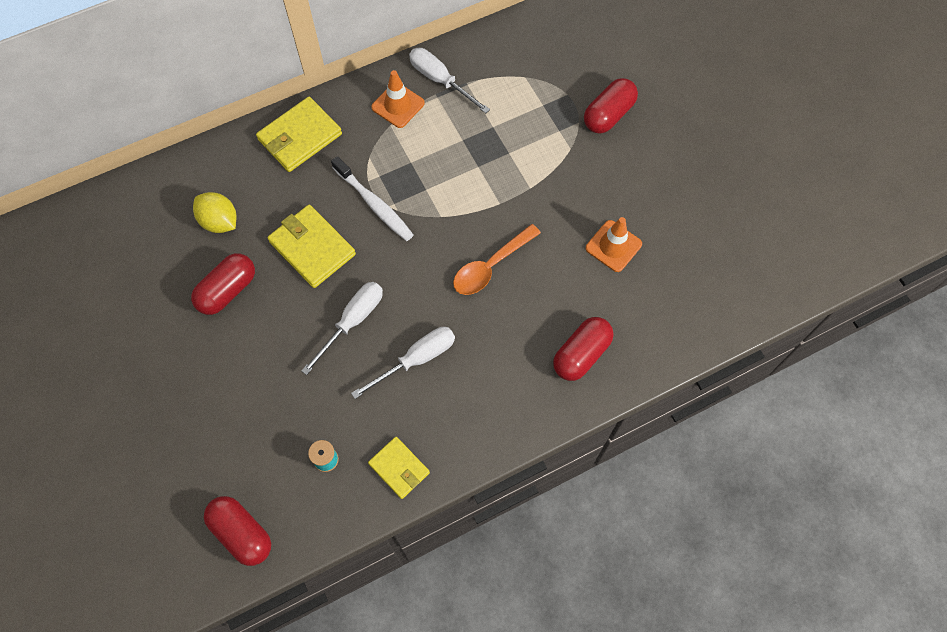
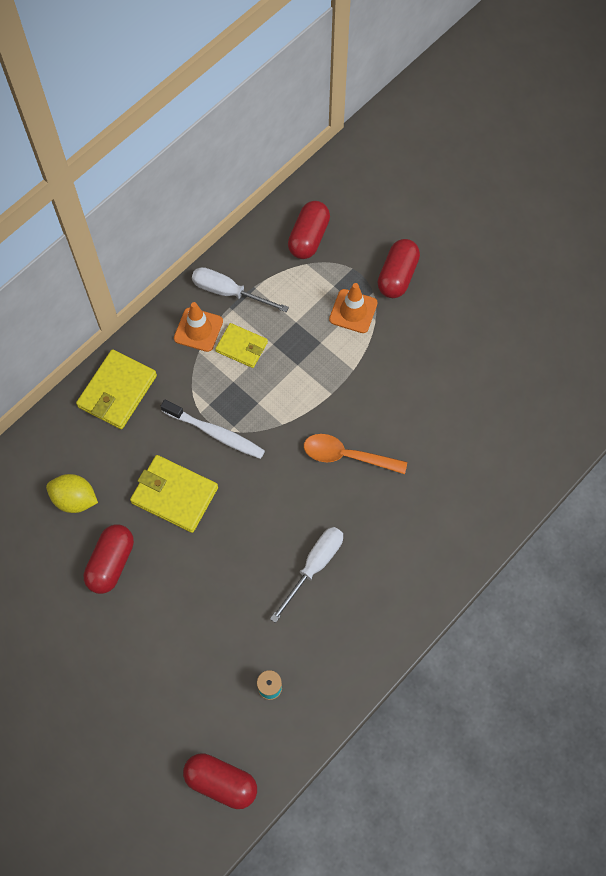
camera: 20 degrees left, 0 degrees up
(352, 321) = (241, 551): white screwdriver -> none
(399, 468) = (339, 671): yellow wallet -> yellow wallet (241, 347)
(491, 266) = (347, 456): orange spoon -> orange spoon turned 75 degrees clockwise
(581, 354) = (459, 509): red capsule -> red capsule (308, 238)
(613, 246) = (449, 399): orange traffic cone -> orange traffic cone (353, 311)

